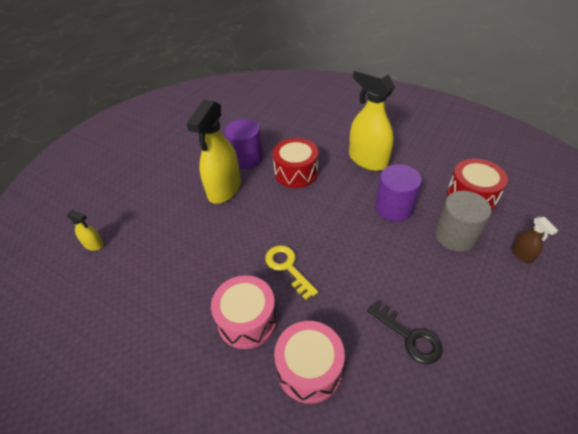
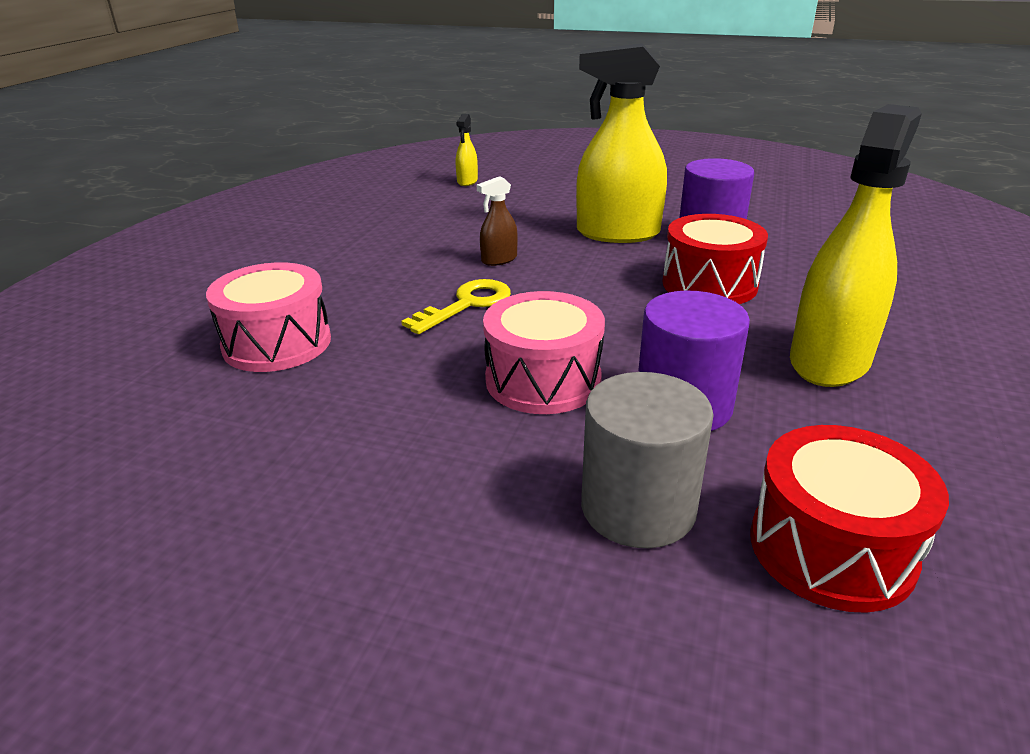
camera: 75 degrees right, 15 degrees down
(247, 320) = (361, 287): pink drum -> pink drum (543, 380)
(409, 336) = (332, 439): black key -> none
(522, 254) = (628, 656): brown spray bottle -> brown spray bottle (499, 260)

